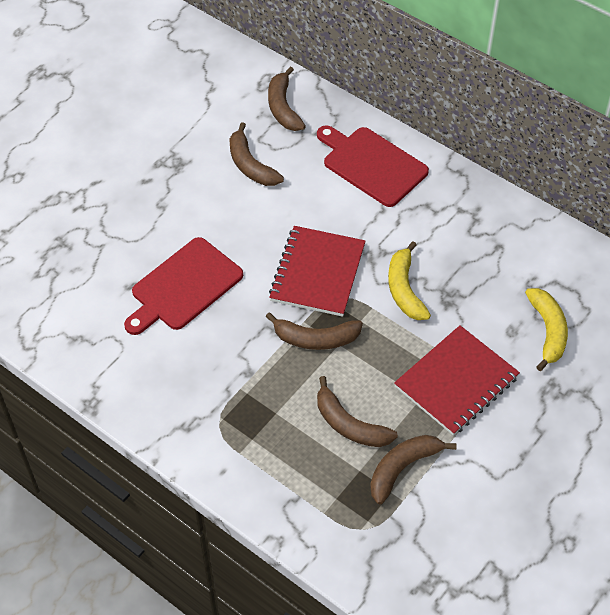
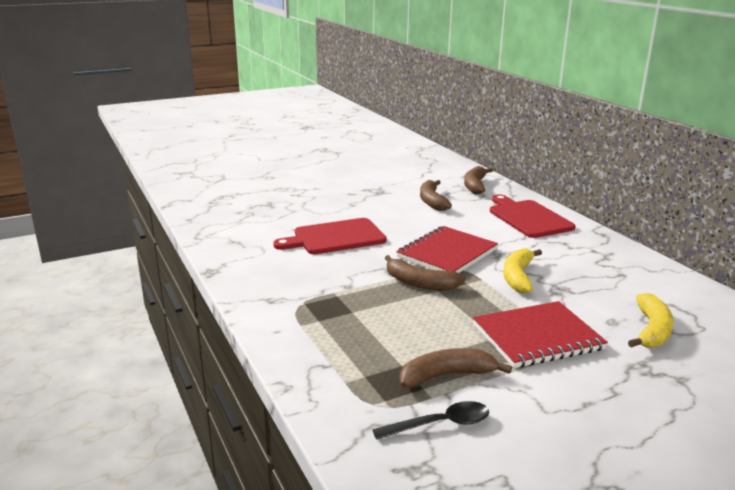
camera: 25 degrees right, 30 degrees down
(349, 424) = (413, 335): brown banana -> none
(424, 529) = (440, 424): none -> black spoon

